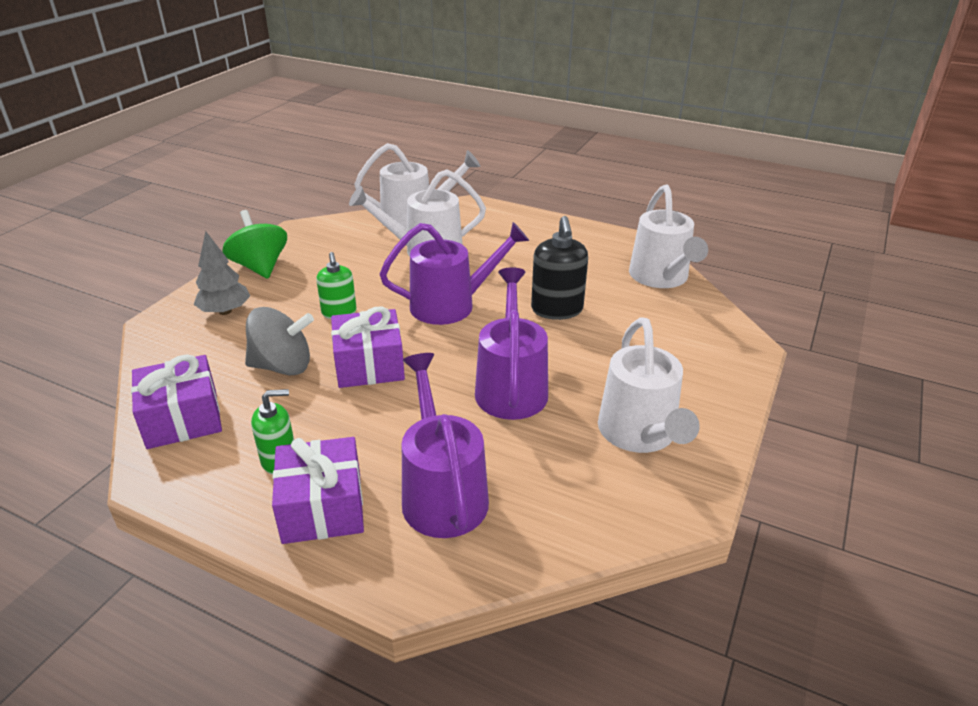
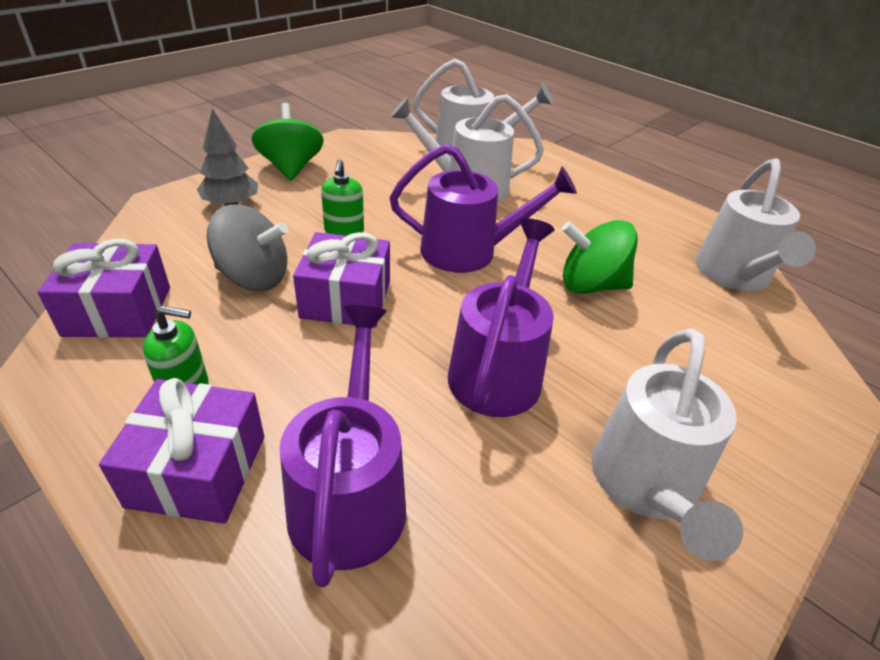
camera: 15 degrees right, 5 degrees up
(557, 310) = (591, 285): black soap dispenser -> green spinning top

